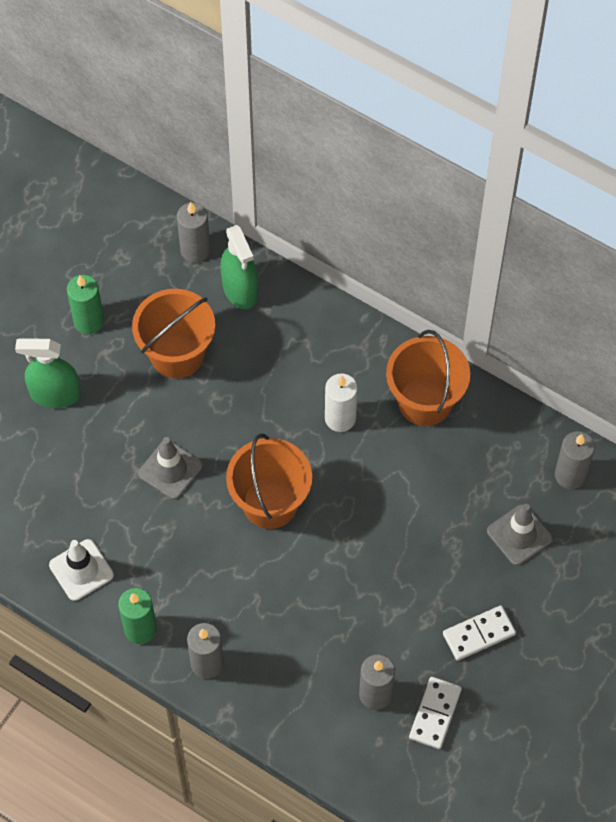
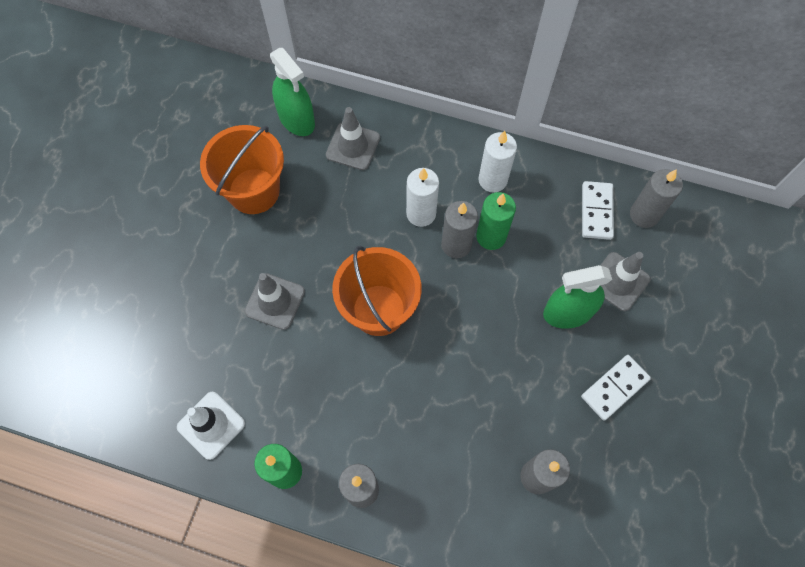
camera: 15 degrees left, 5 degrees up
(55, 394) = (146, 256): green spray bottle -> green spray bottle (568, 313)
(89, 321) = (163, 180): green candle -> green candle (491, 236)
(195, 250) = (247, 94): grey candle -> grey candle (456, 245)
(290, 332) = (353, 146): none -> grey traffic cone
(425, 401) = (492, 180): orange bucket -> white candle
(435, 714) = (601, 481): white domino -> white domino (596, 211)

